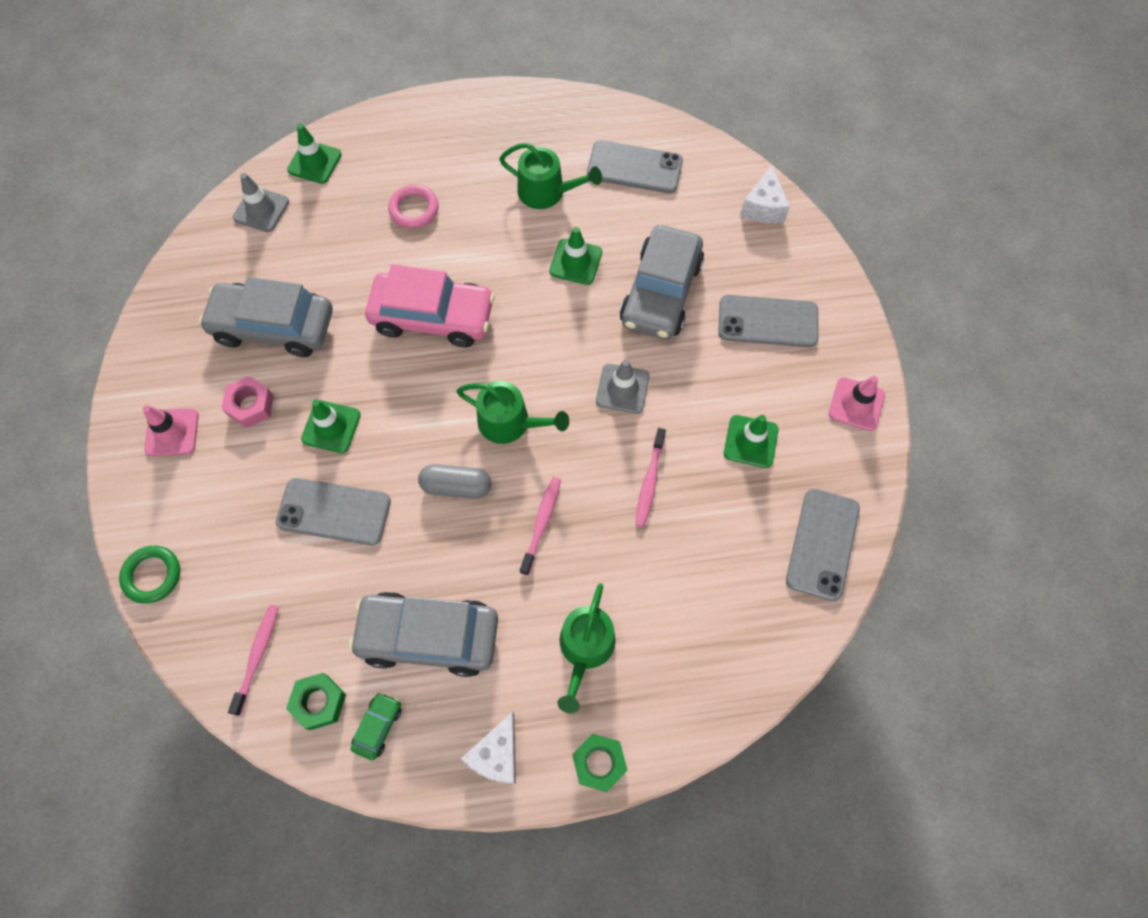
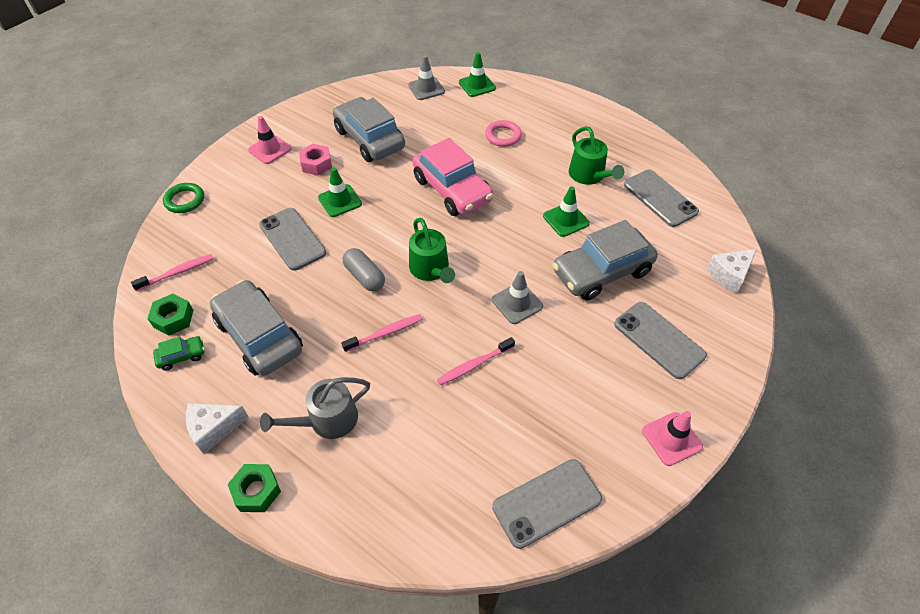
camera: 45 degrees right, 15 degrees down
(585, 648) = (327, 420): green watering can -> grey watering can
(750, 441) = (567, 398): green traffic cone -> none

